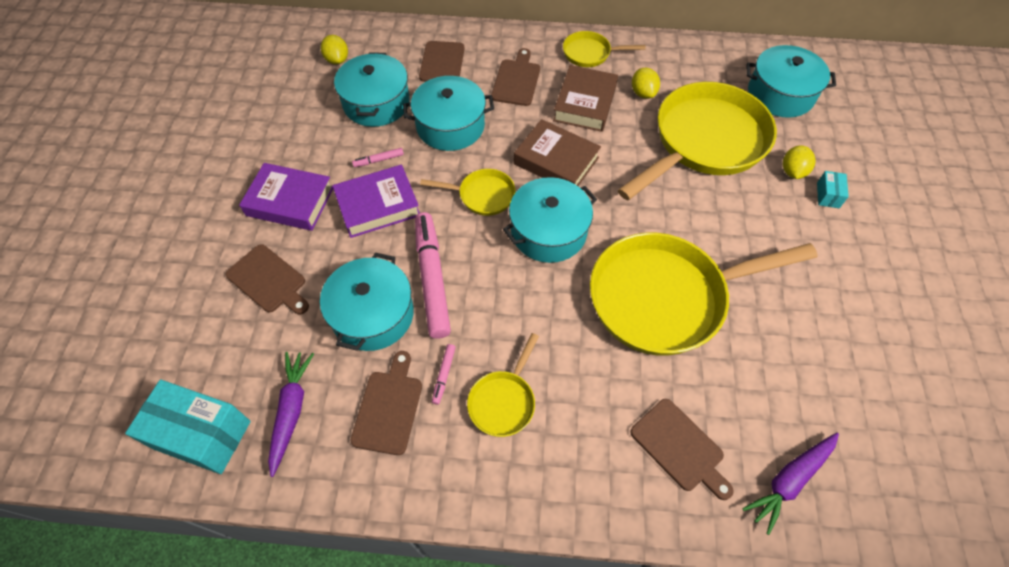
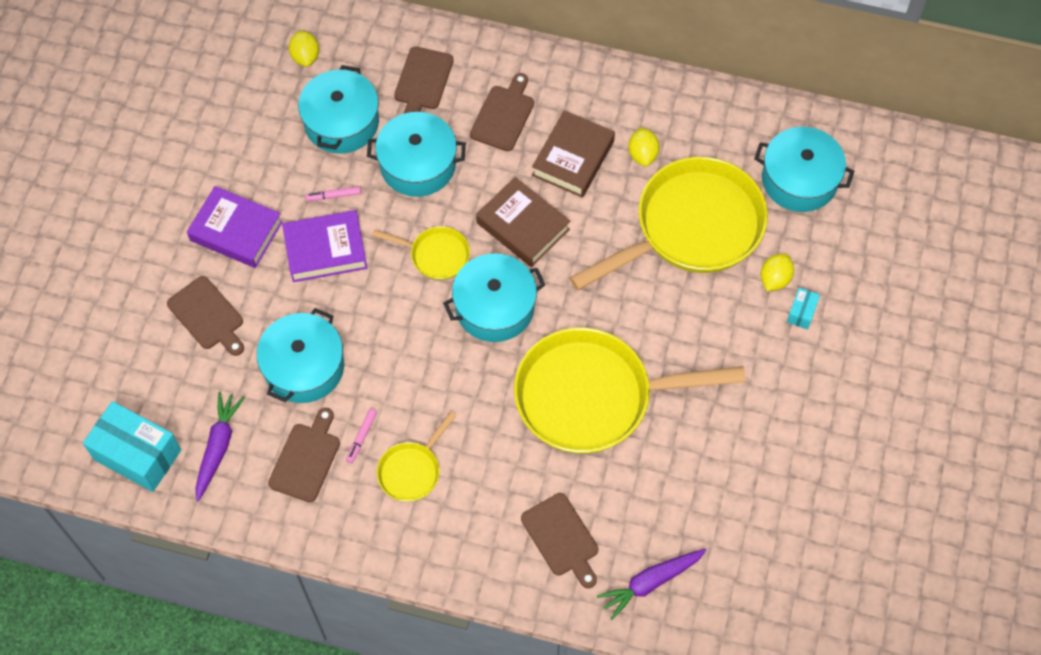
camera: 10 degrees right, 5 degrees up
(432, 278) = (367, 339): pink marker -> none
(590, 53) = (597, 90): yellow pan -> none

